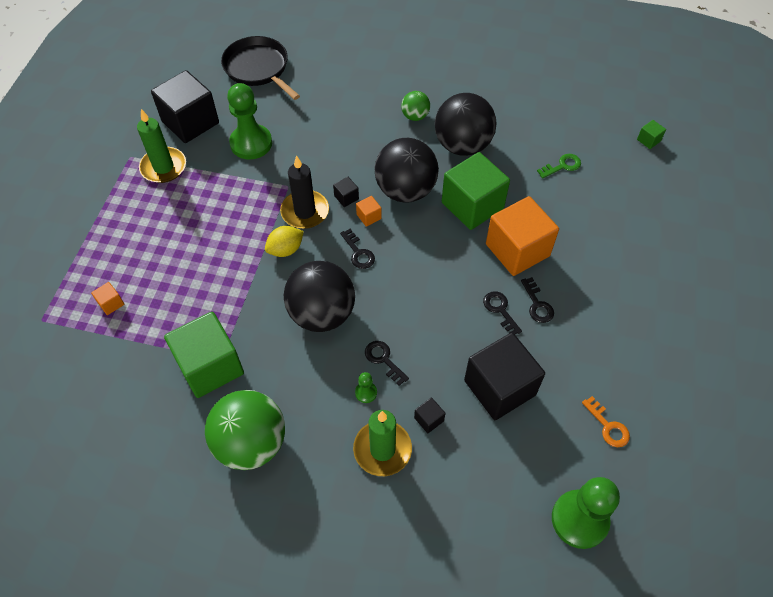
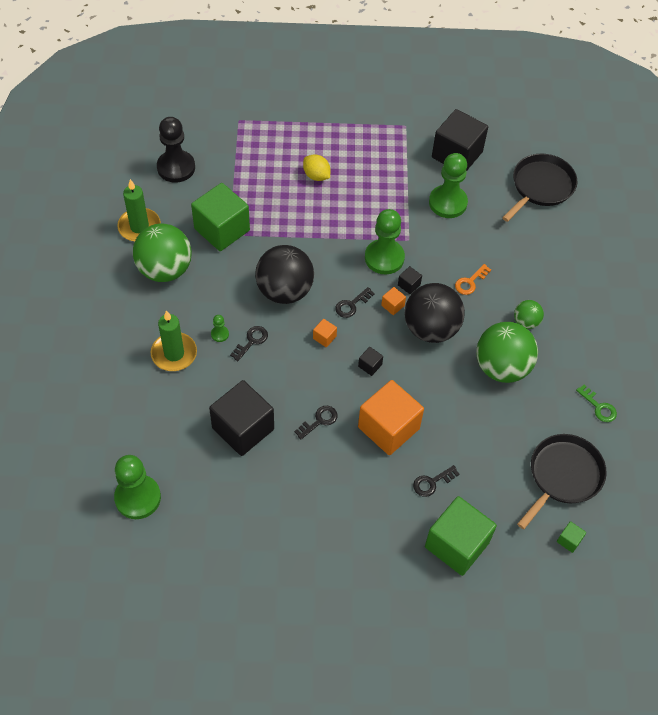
camera: 75 degrees right, 0 degrees up
(88, 406) = (176, 167): none -> black pawn
(111, 303) = (262, 155): orange cube -> orange cube (324, 337)
(163, 167) = (401, 150): green candle -> green candle (139, 227)
(285, 250) = (341, 253): yellow lemon -> yellow lemon (316, 176)
(305, 211) = (384, 258): black candle -> green pawn
(429, 419) = (205, 381): black cube -> black cube (370, 365)
(462, 145) = (502, 367): black ball -> green ball
(472, 205) = (430, 385): green cube -> green cube (457, 544)
(537, 304) = (332, 450): black key -> black key (432, 482)
(562, 166) = (504, 458): green key -> green key (599, 407)
(584, 129) = (563, 476): none -> black pan
(608, 426) = (223, 515): orange key -> orange key (470, 282)

